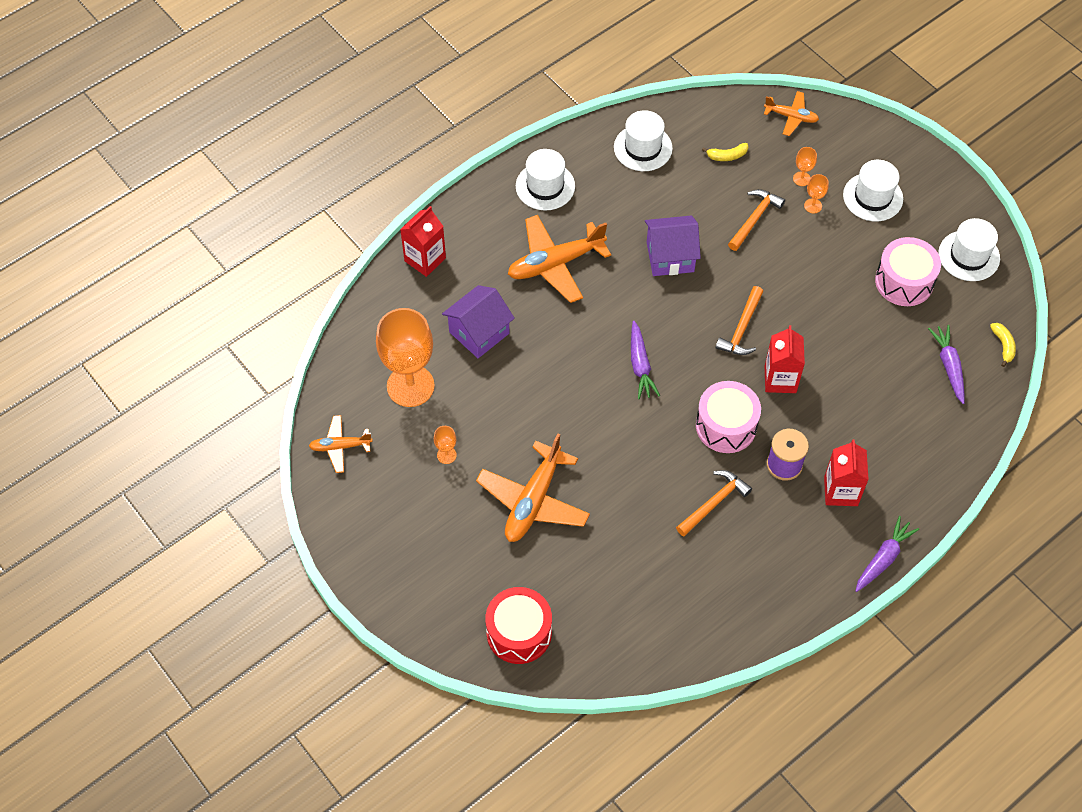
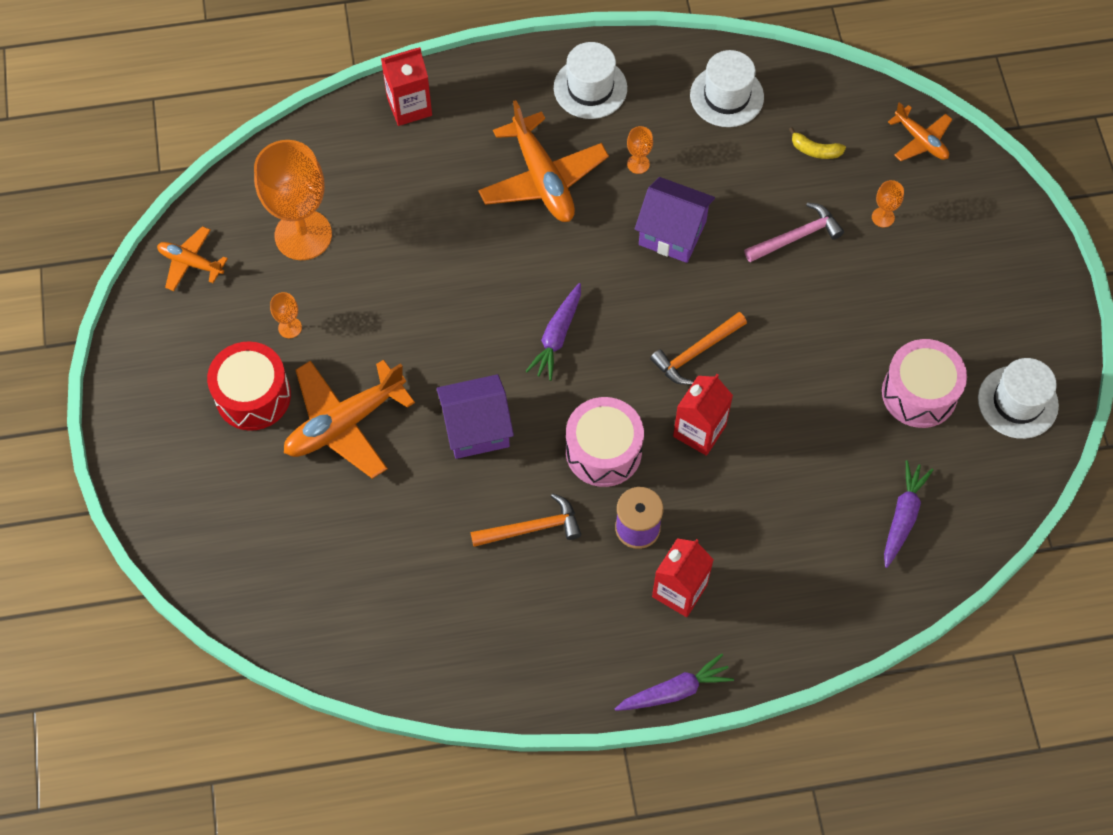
camera: 30 degrees right, 5 degrees up
(479, 332) = (411, 214): purple house -> purple house (476, 428)
(519, 633) = (235, 554): red drum -> red drum (253, 396)
(555, 264) = (542, 179): orange plane -> orange plane turned 120 degrees counterclockwise
(754, 219) = (796, 237): orange hammer -> pink hammer
(813, 206) = (874, 254): orange goblet -> orange goblet (638, 164)
(873, 197) = (951, 278): white hat -> none
(1003, 345) = (984, 526): yellow banana -> none

